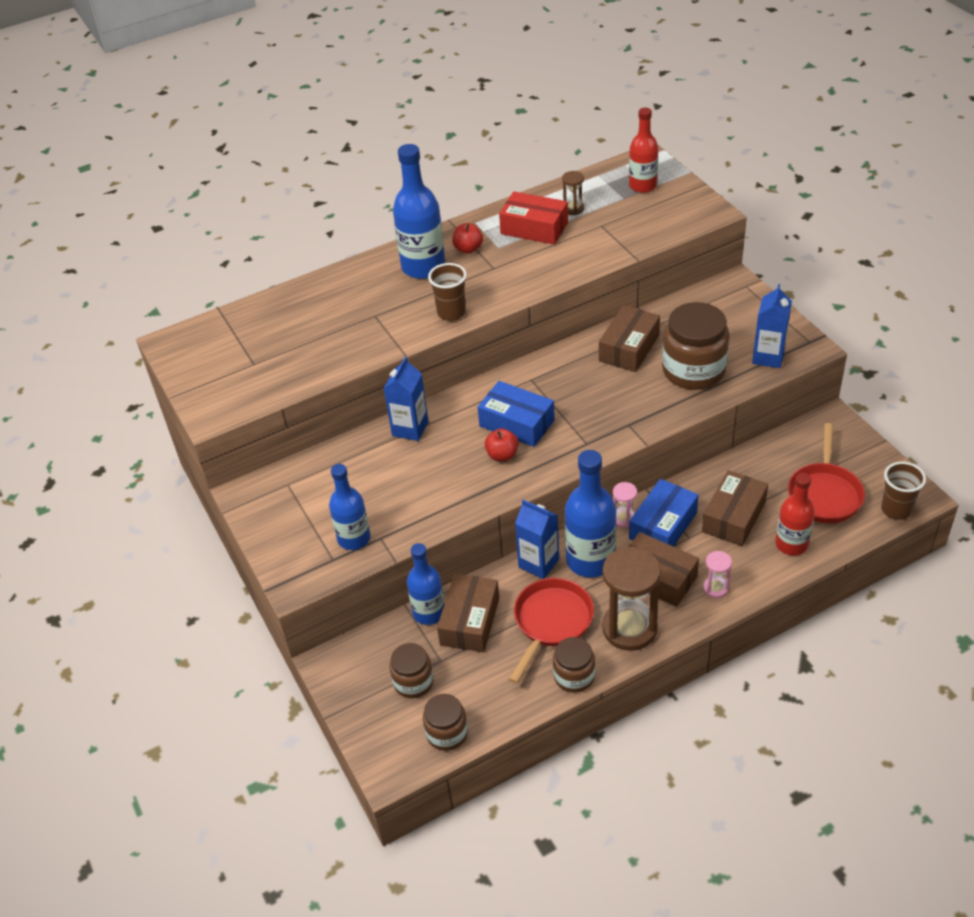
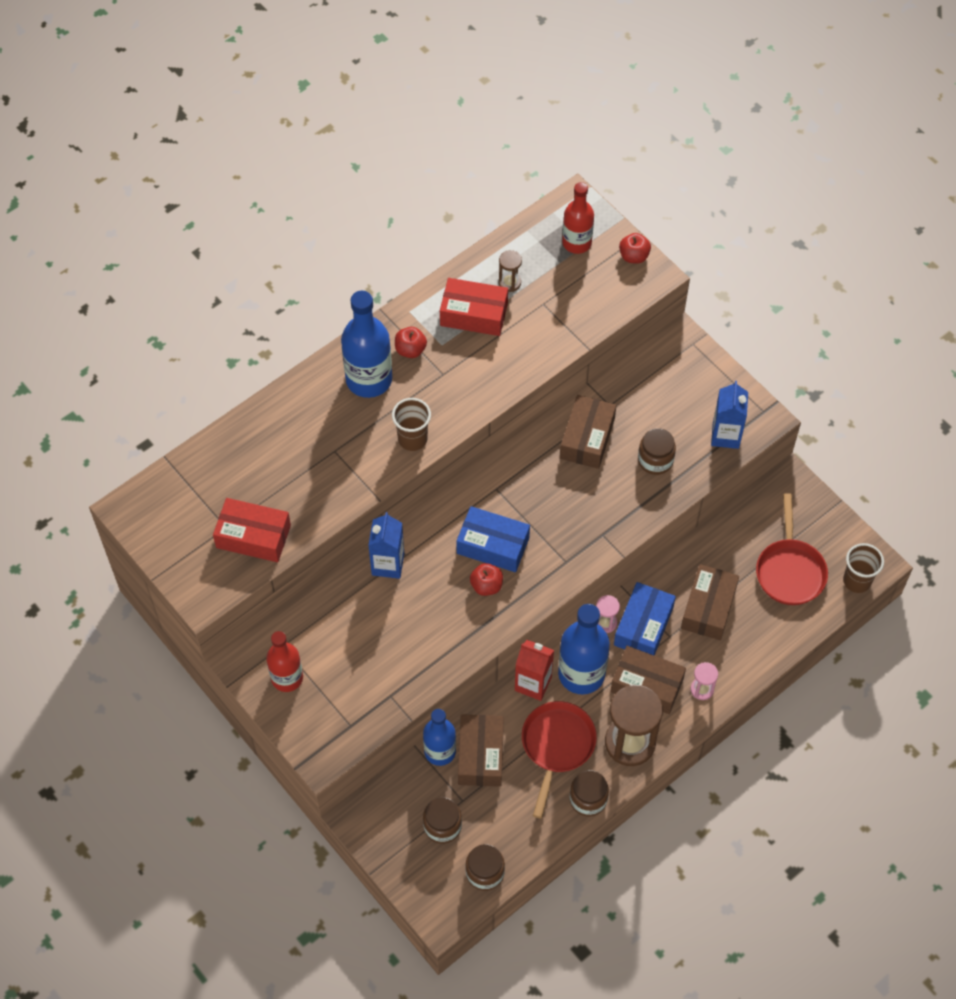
camera: 15 degrees left, 15 degrees up
(276, 373) = (253, 536): none -> red box
(354, 538) = (365, 700): blue bottle -> none
(538, 563) = (533, 683): blue carton -> red carton
(693, 370) = (655, 460): brown jar -> brown jar, size x0.57
(695, 198) = (634, 256): none -> red apple
(791, 544) = (765, 632): red bottle -> red bottle (287, 678)

